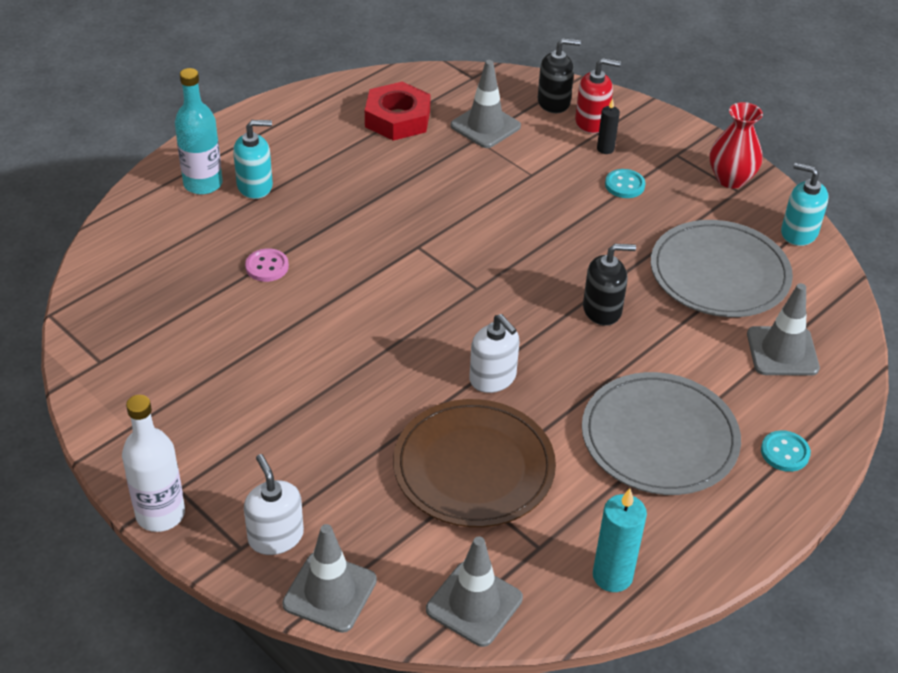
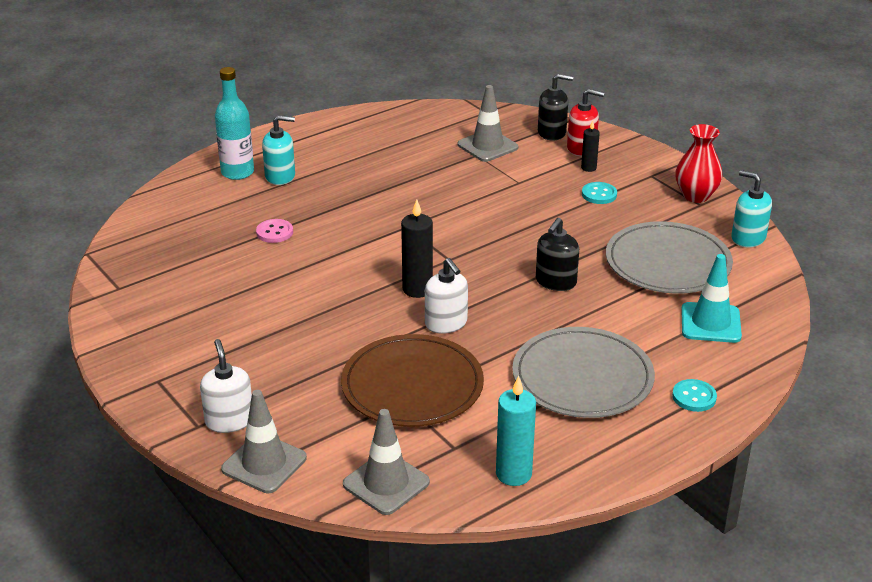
camera: 10 degrees right, 10 degrees down
(160, 514) = (138, 396): white bottle -> none
(397, 119) = (413, 137): red nut -> none
(450, 333) = (417, 289): none -> black candle
(602, 310) = (555, 282): black soap dispenser -> black soap dispenser turned 120 degrees clockwise
(782, 351) = (710, 323): grey traffic cone -> turquoise traffic cone

